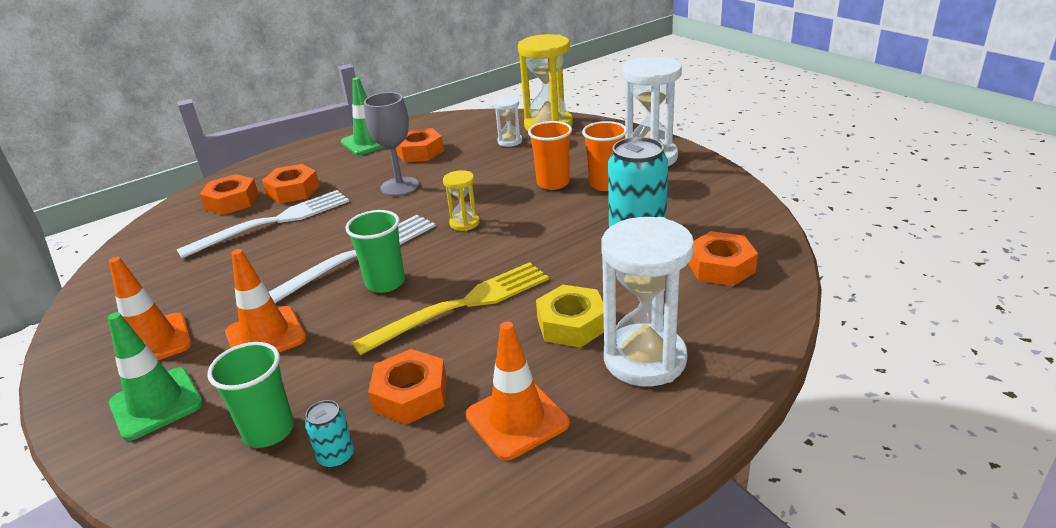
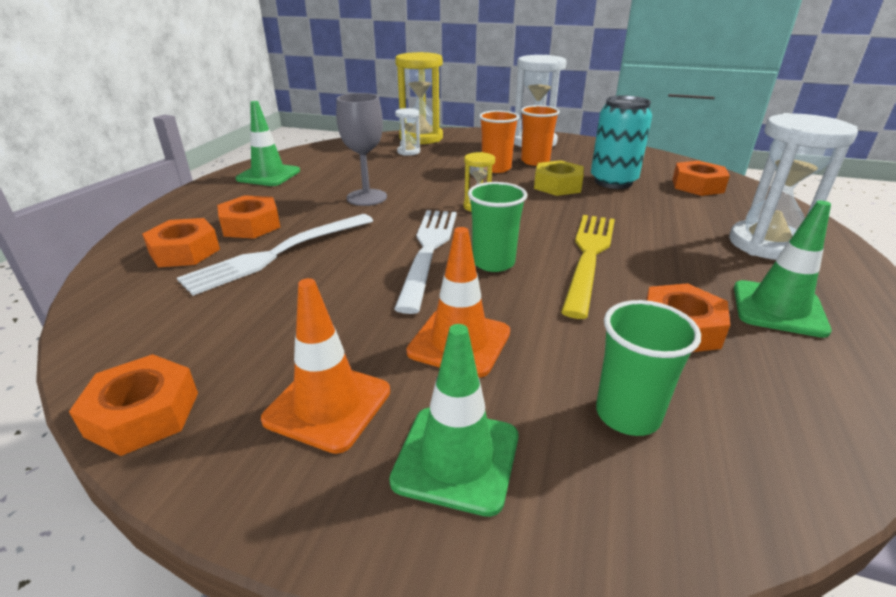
camera: 40 degrees left, 0 degrees up
(274, 222) = (277, 254): white fork -> white fork turned 150 degrees counterclockwise
(336, 457) = (724, 400): turquoise can -> none
(419, 152) = (337, 172): orange nut -> orange nut (143, 414)
(517, 419) = (778, 309): orange traffic cone -> green traffic cone
(571, 324) = (685, 241): yellow nut -> yellow nut (557, 185)

